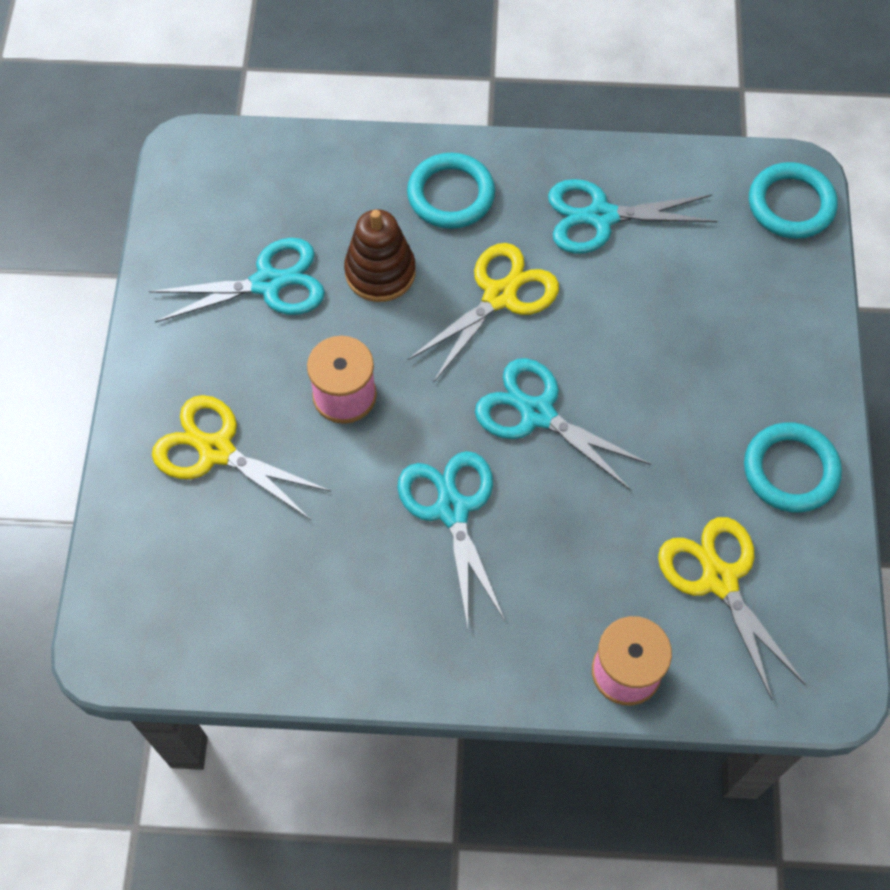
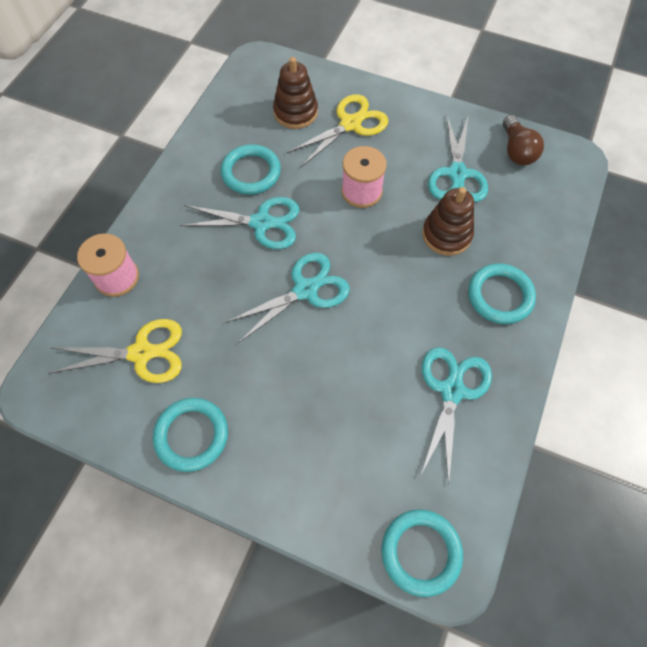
camera: 110 degrees right, 0 degrees up
(198, 220) = (516, 150): none -> brown light bulb
(216, 540) = (295, 112): none -> brown stacking toy
(365, 561) = (251, 172): none -> turquoise ring
(500, 296) = (404, 298): yellow scissors -> none

